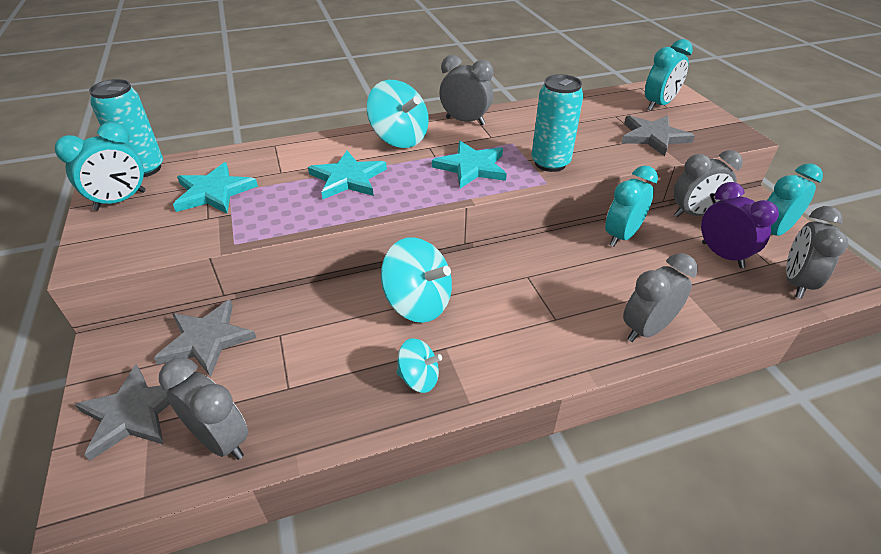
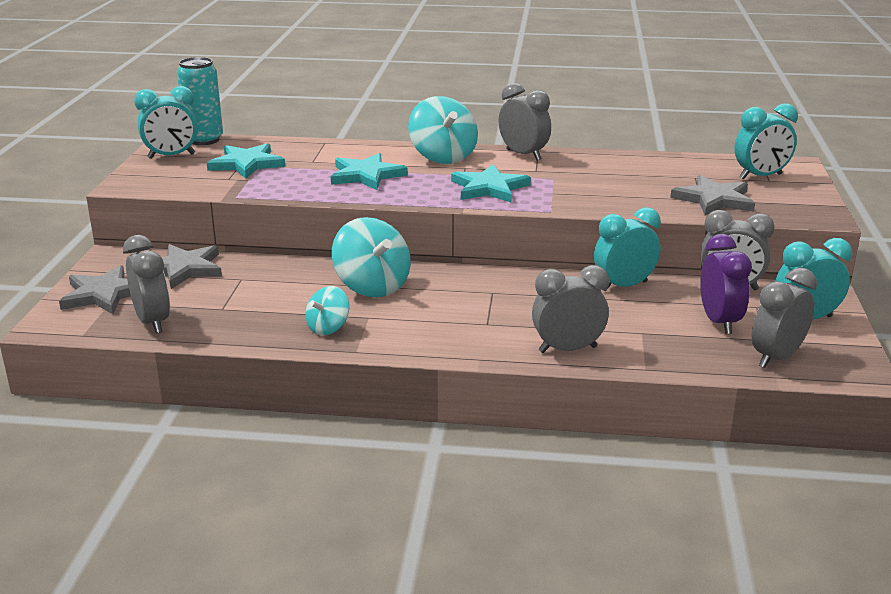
camera: 25 degrees right, 15 degrees down
(419, 378) = (328, 328): turquoise spinning top -> turquoise spinning top turned 90 degrees clockwise
(550, 163) = (572, 199): turquoise can -> none

